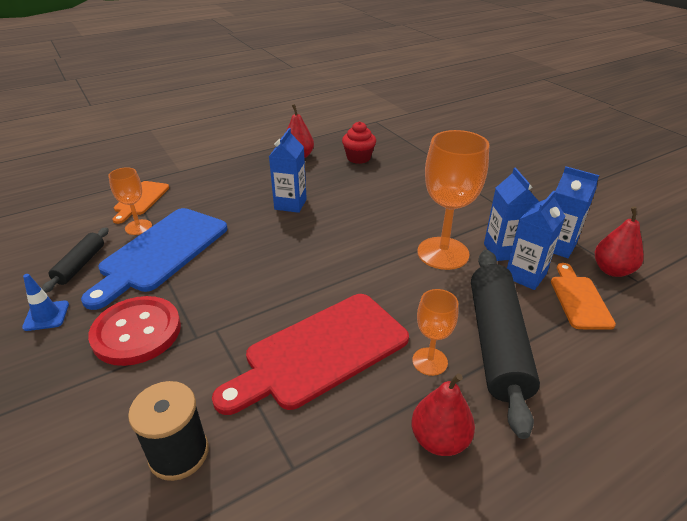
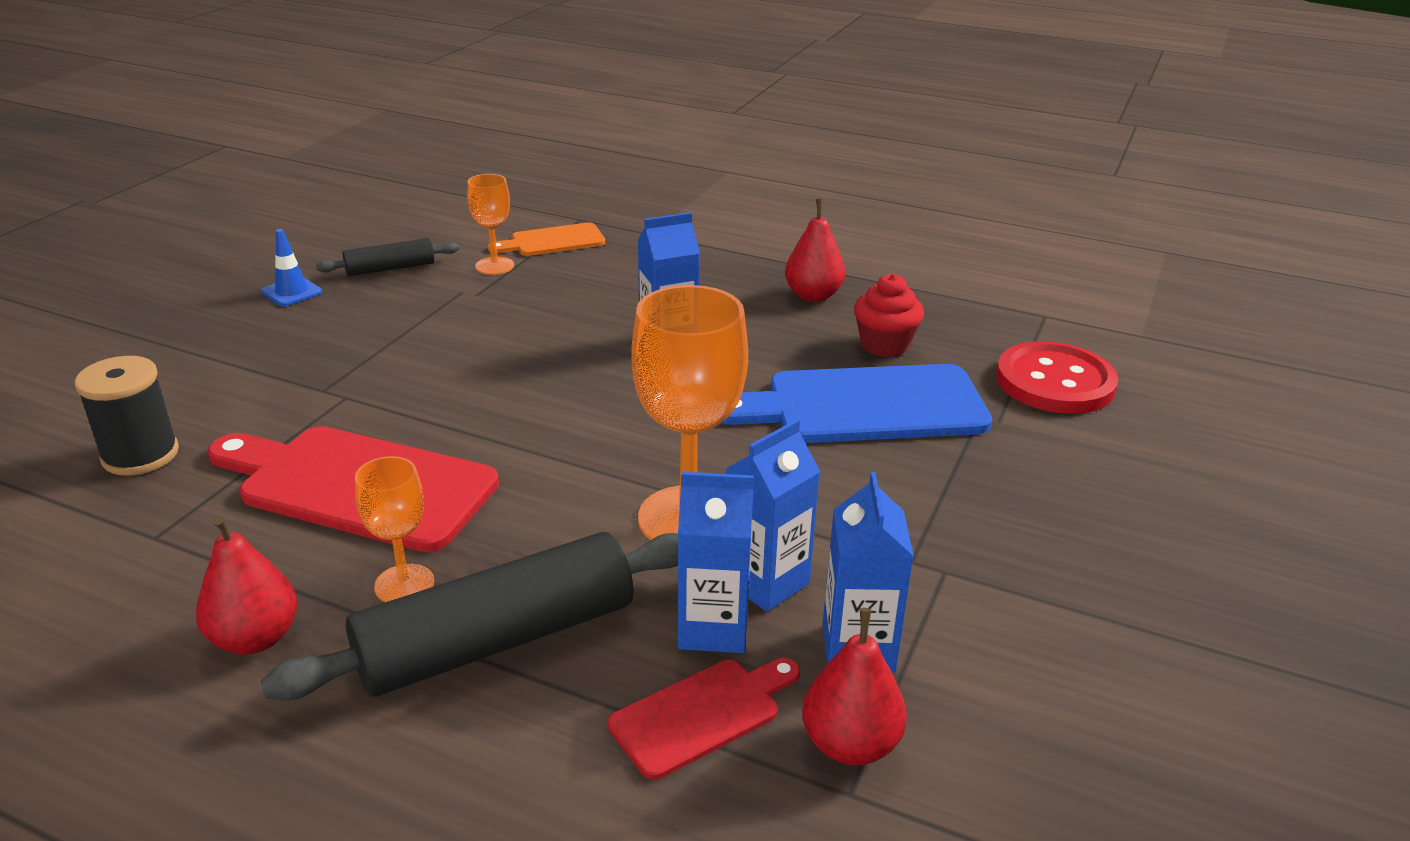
camera: 55 degrees right, 5 degrees down
(137, 332) = (304, 351): red button -> red button (1055, 382)
(161, 252) = (459, 301): blue cutting board -> blue cutting board (864, 406)
(579, 299) = (702, 714): orange cutting board -> red cutting board

